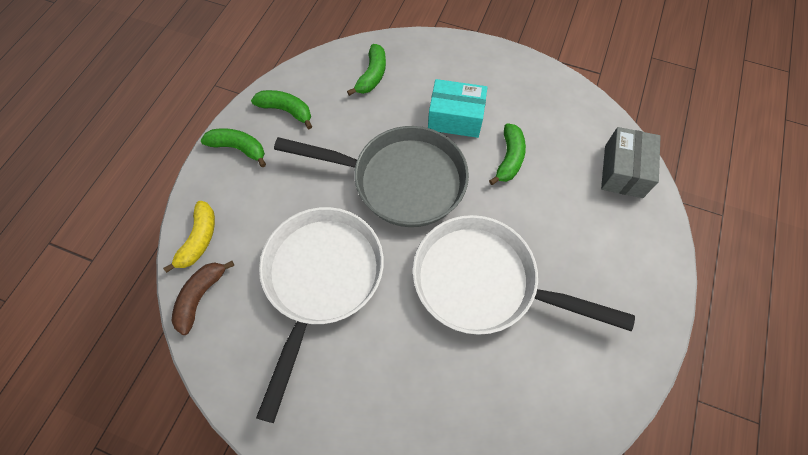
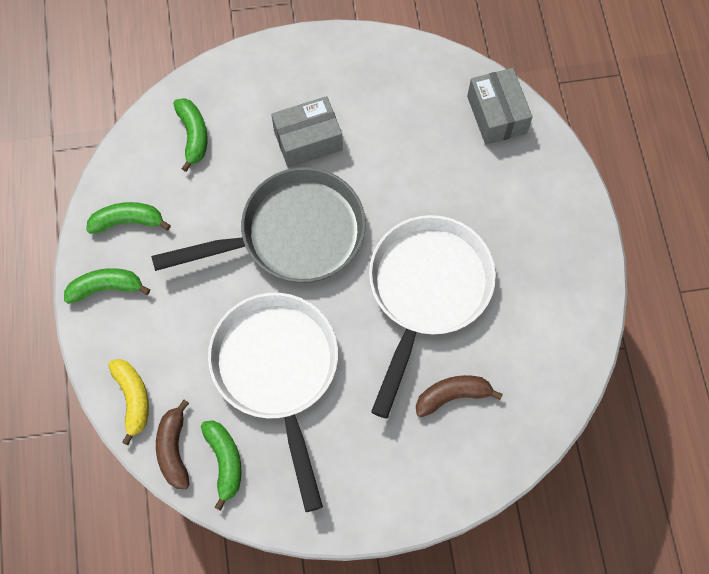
camera: 30 degrees left, 5 degrees up
(455, 118) = (308, 140): turquoise box -> grey box
(456, 387) = (452, 395): none -> brown banana
(484, 282) = (426, 291): white pan -> white pan turned 120 degrees clockwise
(509, 159) = (384, 157): green banana -> green banana (225, 461)

